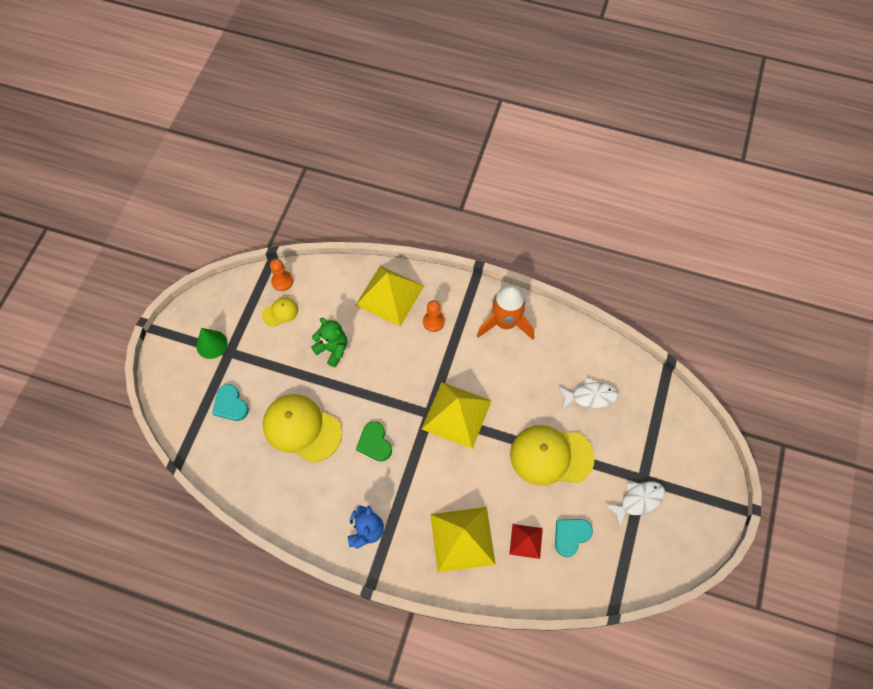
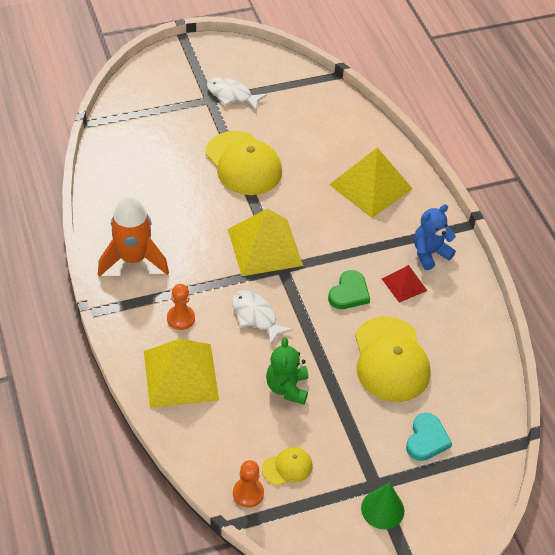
camera: 130 degrees left, 15 degrees down
(280, 312) = (287, 467): yellow cap -> yellow cap turned 135 degrees clockwise
(526, 541) = (332, 146): red pyramid -> red pyramid (404, 284)
(571, 536) = (300, 122): turquoise heart -> none
(590, 396) = (161, 162): white fish -> white fish (256, 316)

